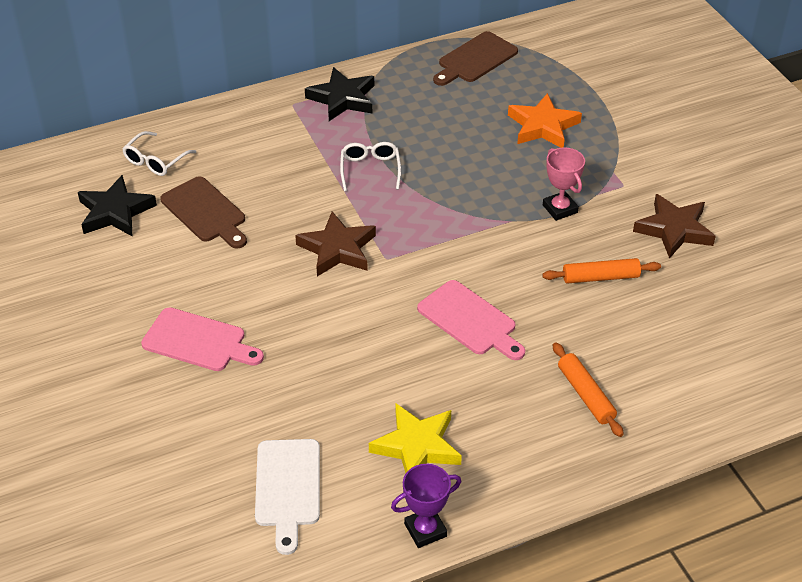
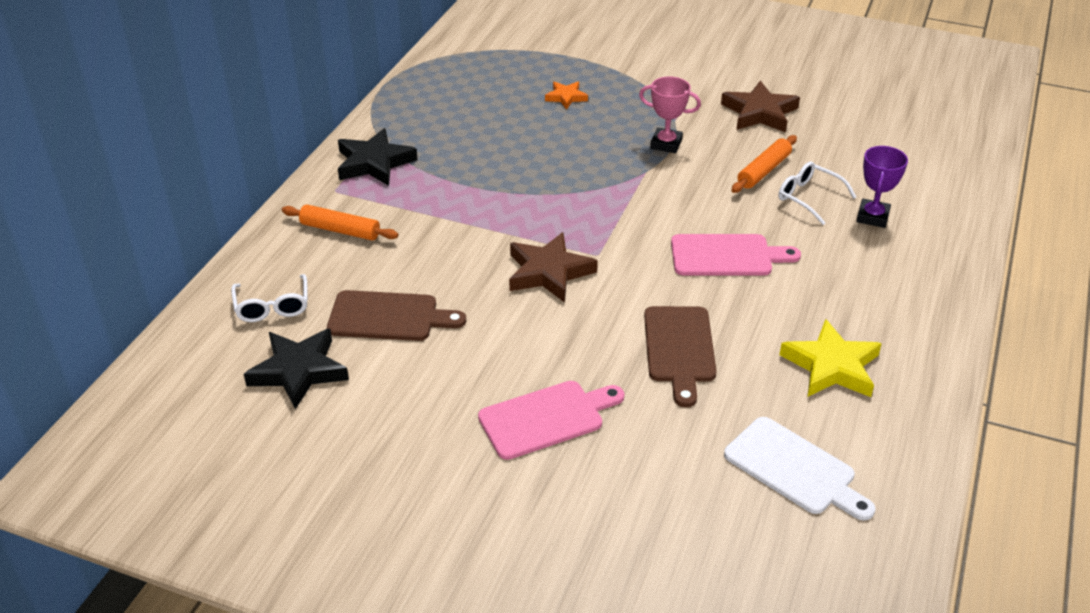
camera: 45 degrees left, 5 degrees down
(370, 169) = (482, 200): white glasses -> white glasses (808, 197)
(425, 530) = (929, 417): purple trophy -> purple trophy (872, 217)
(475, 59) = (441, 79): brown cutting board -> brown cutting board (679, 349)
(543, 126) = (566, 97): orange star -> orange star, size x0.56
(585, 395) = (876, 251): orange rolling pin -> orange rolling pin (340, 230)

